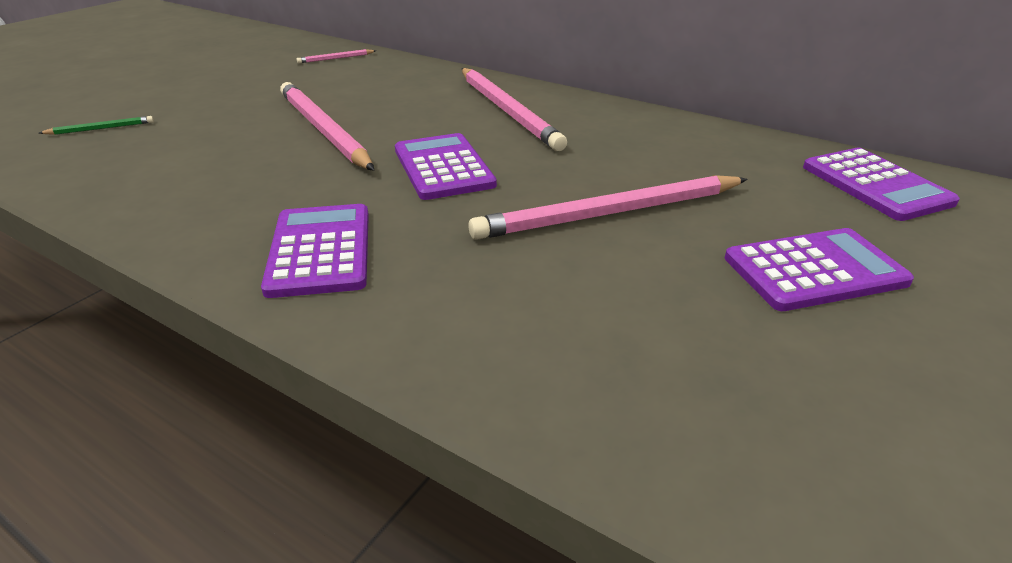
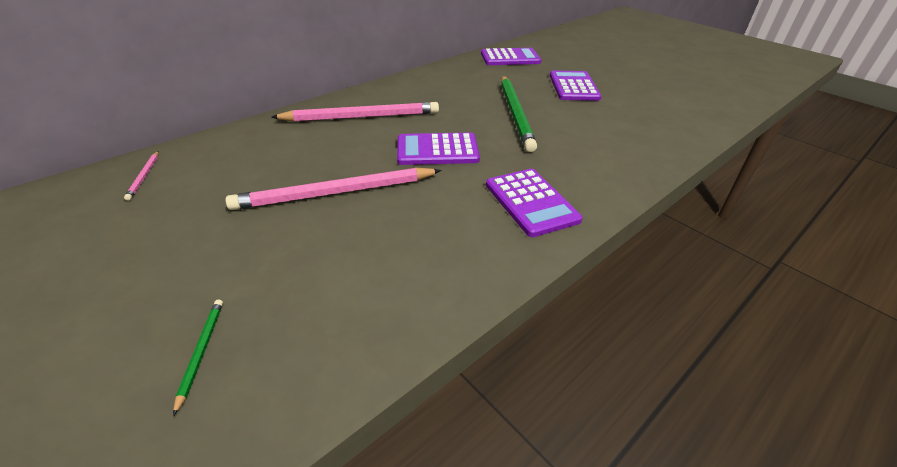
camera: 75 degrees left, 5 degrees up
(320, 250) = (531, 202): purple calculator -> purple calculator turned 120 degrees counterclockwise
(609, 213) = (515, 114): pink pencil -> green pencil

